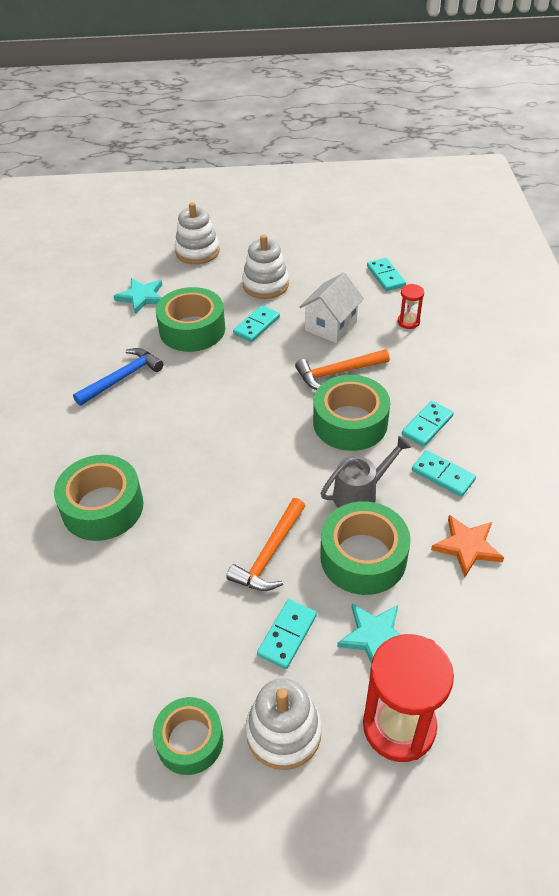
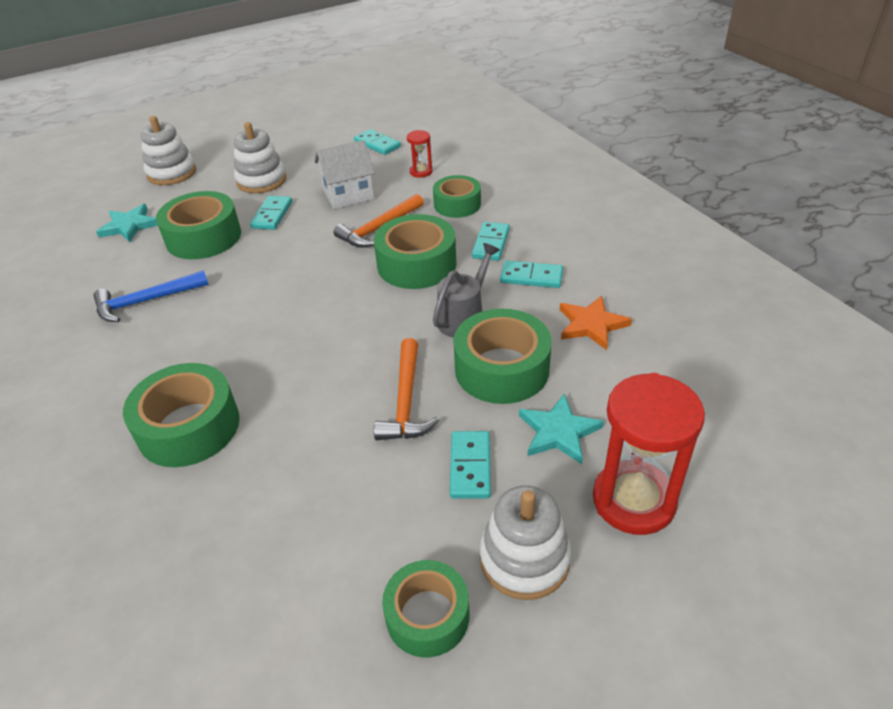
camera: 25 degrees left, 5 degrees down
(122, 378) = (146, 301): blue hammer -> blue hammer turned 135 degrees counterclockwise
(331, 326) = (348, 195): white house -> white house turned 60 degrees clockwise
(421, 371) = (457, 204): none -> green tape

